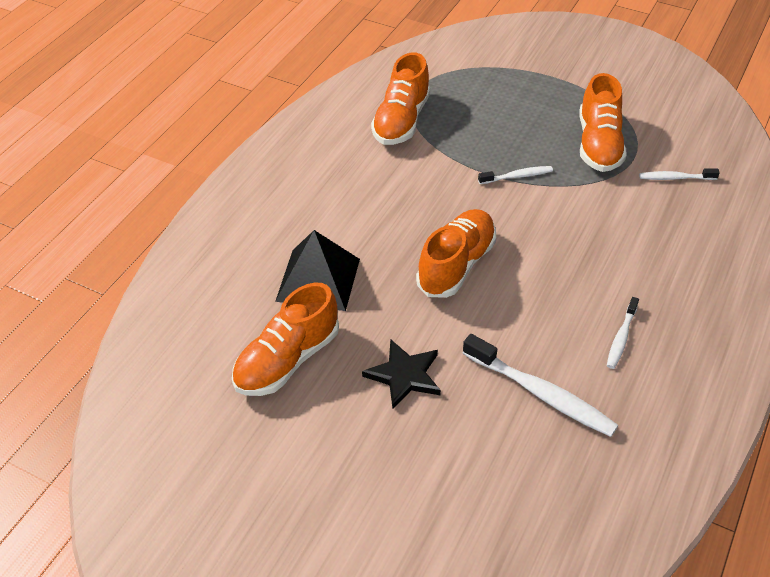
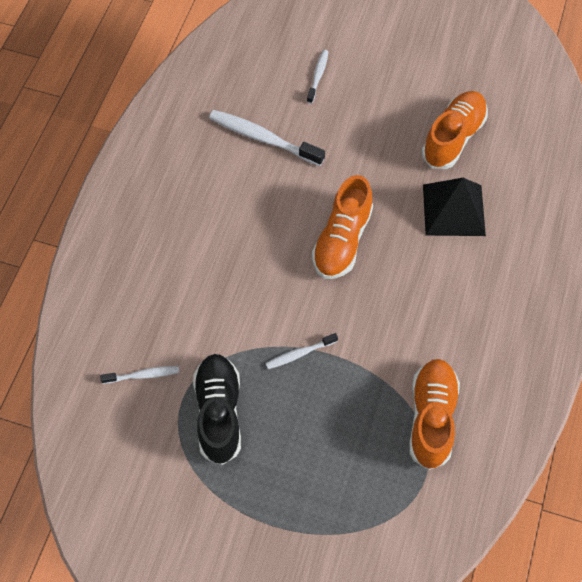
camera: 170 degrees right, 15 degrees up
(404, 375) = (364, 138): black star -> none
(598, 144) = (219, 413): orange shoe -> black shoe
(621, 338) = (203, 191): white toothbrush -> white toothbrush (318, 76)

